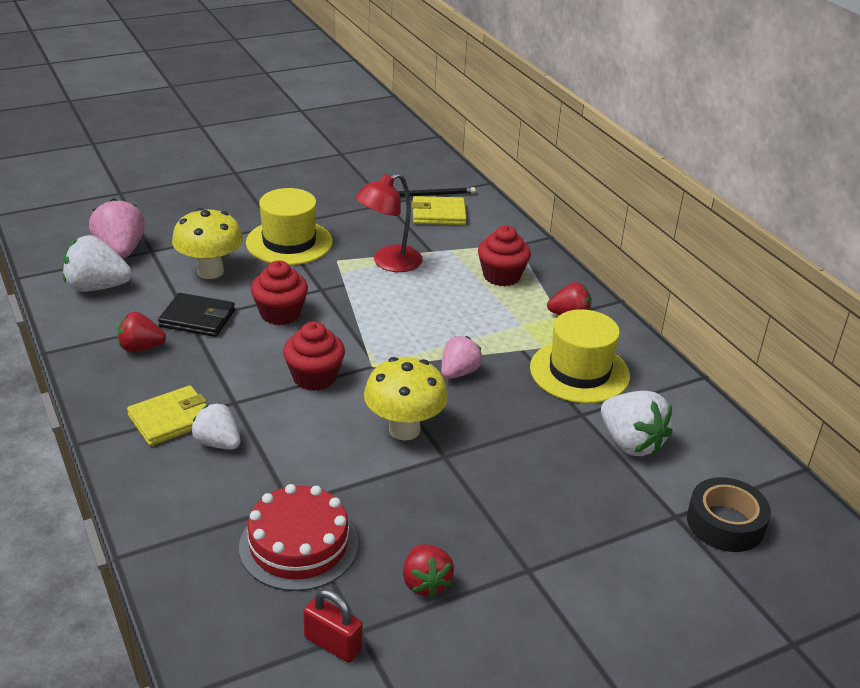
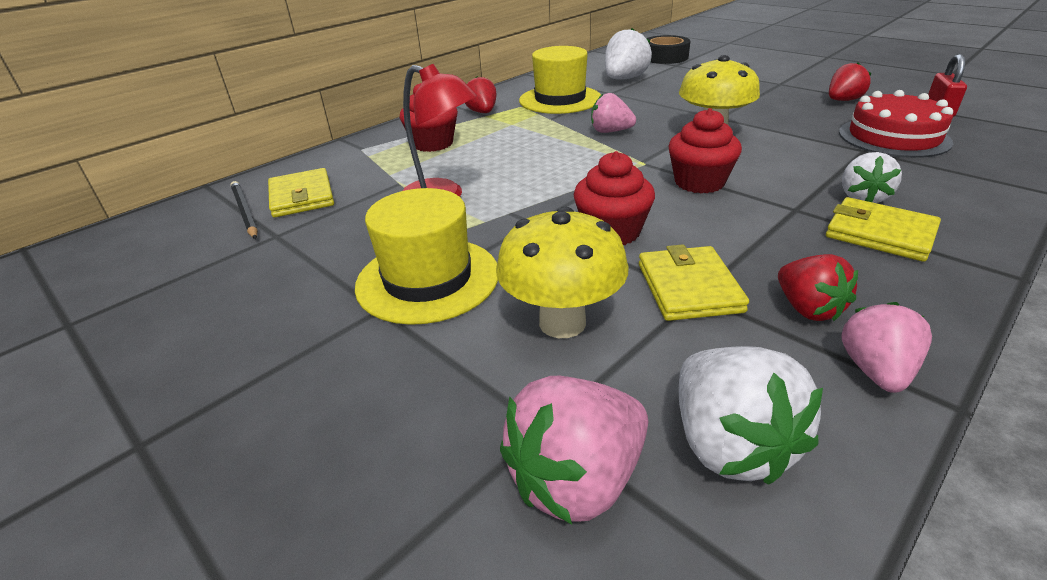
camera: 105 degrees left, 0 degrees up
(85, 343) = (875, 370): none -> pink strawberry
(197, 318) = (689, 287): black wallet -> yellow wallet

